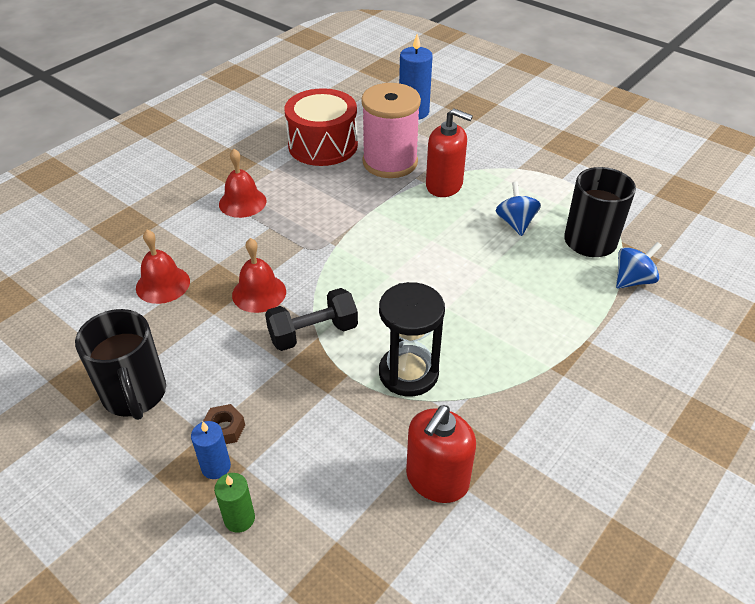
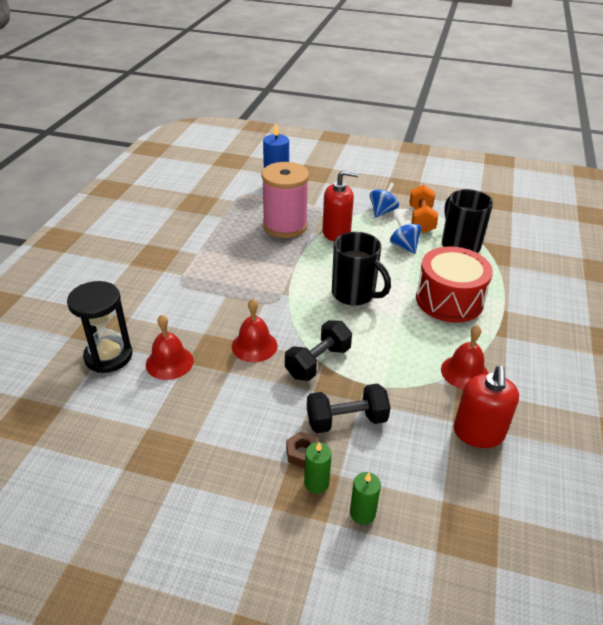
camera: 25 degrees left, 5 degrees down
(135, 395) = (210, 453): black mug -> black mug (354, 294)
(216, 467) = (316, 483): blue candle -> green candle
(242, 202) = (190, 282): red bell -> red bell (464, 372)
(296, 410) = (346, 420): none -> black dumbbell
(323, 145) = (224, 225): red drum -> red drum (449, 300)
(408, 373) = (406, 368): black hourglass -> black hourglass (108, 356)
(562, 195) = (421, 220): none -> orange dumbbell
(633, 280) = (504, 264): blue spinning top -> blue spinning top (382, 211)

